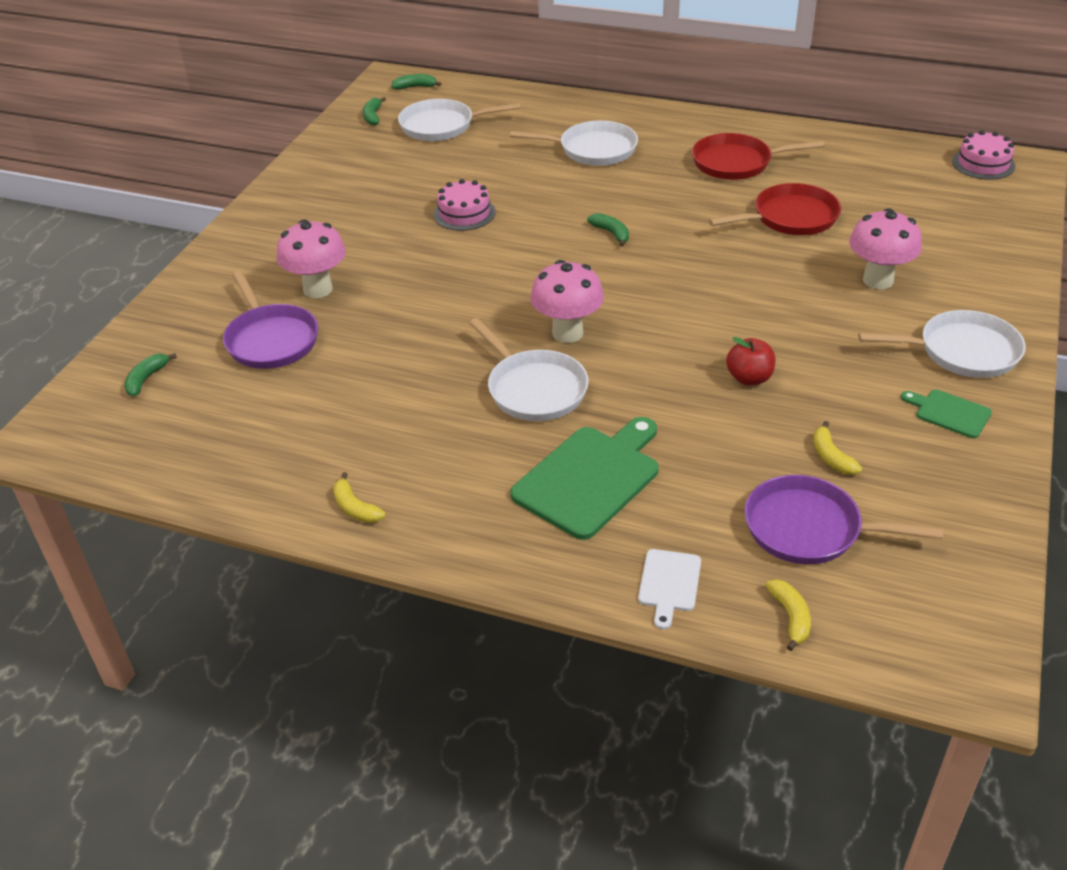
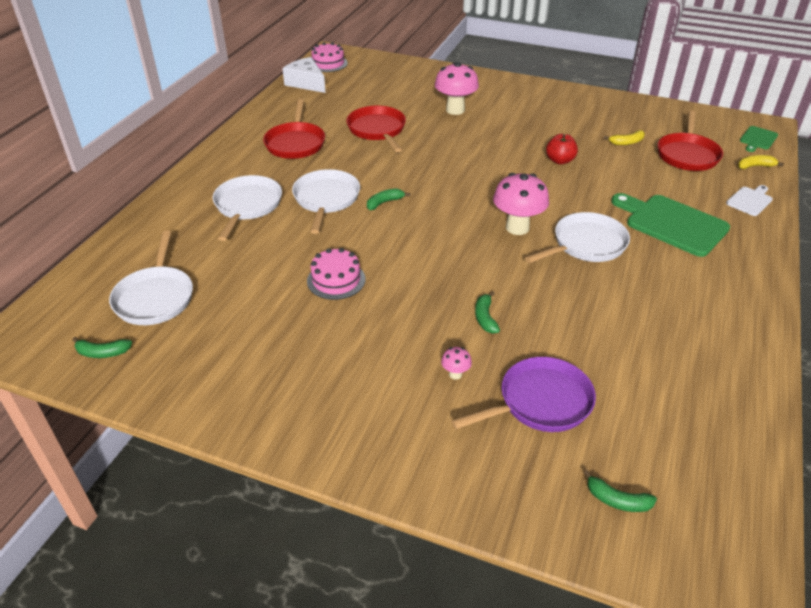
camera: 90 degrees left, 0 degrees up
(318, 289) = (455, 374): pink mushroom -> pink mushroom, size x0.44
(355, 508) = (742, 330): yellow banana -> none
(415, 87) = (47, 320): green banana -> green banana (485, 318)
(669, 584) = (750, 200): white cutting board -> white cutting board turned 60 degrees counterclockwise
(809, 529) = (687, 154): purple pan -> red pan
(907, 153) = (306, 83): none -> white cheese
(949, 413) = (580, 106): green cutting board -> green cutting board (757, 139)
(962, 351) = (525, 96): white pan -> white pan (326, 199)

